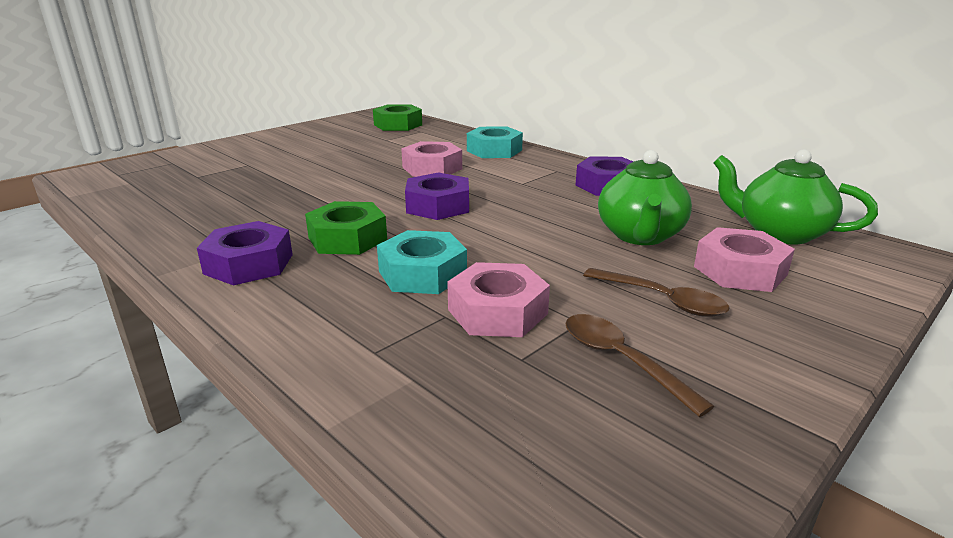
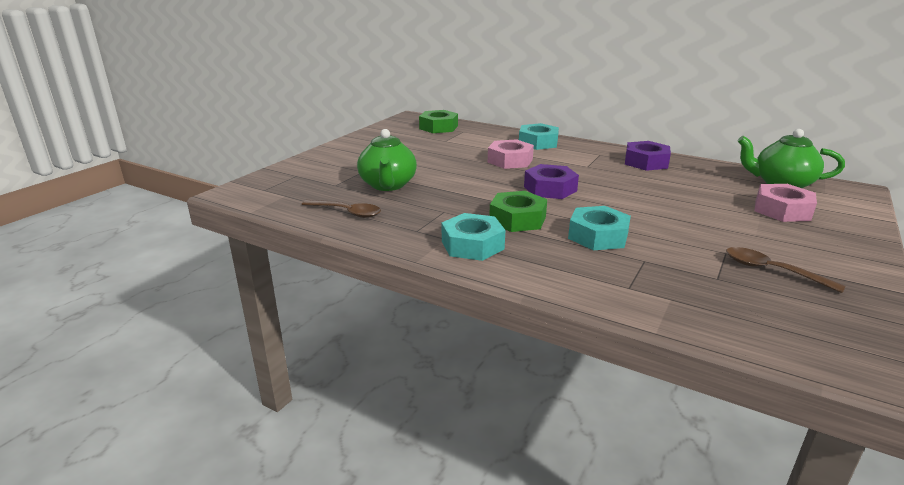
camera: 15 degrees left, 0 degrees up
(249, 264) = (472, 245): purple nut -> turquoise nut
(497, 311) = (672, 253): pink nut -> none
(640, 236) = (703, 195): green teapot -> green teapot (388, 185)
(662, 300) = (758, 233): brown spoon -> brown spoon (347, 212)

